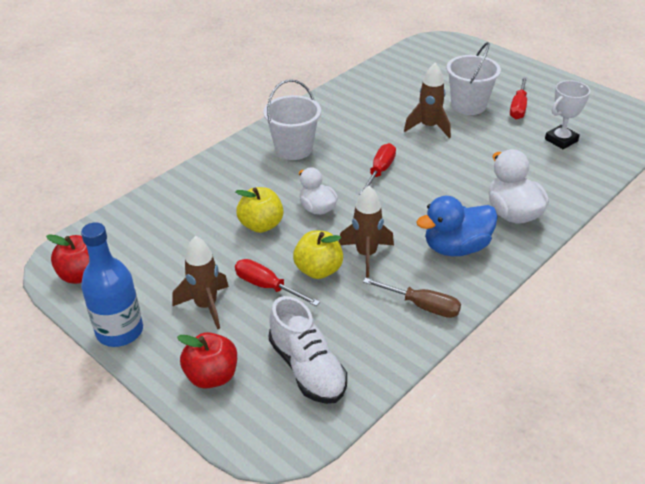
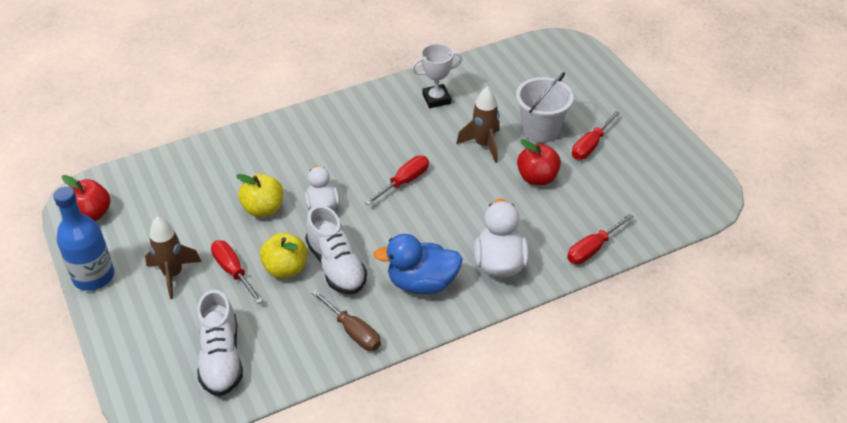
camera: 20 degrees right, 5 degrees up
(212, 376) = (142, 340): red apple -> red apple (537, 178)
(293, 149) = (339, 135): white bucket -> none
(366, 255) = (336, 266): brown rocket -> white shoe
(561, 140) = (607, 195): white trophy -> white trophy (436, 99)
(581, 183) = (592, 249): none -> red screwdriver

